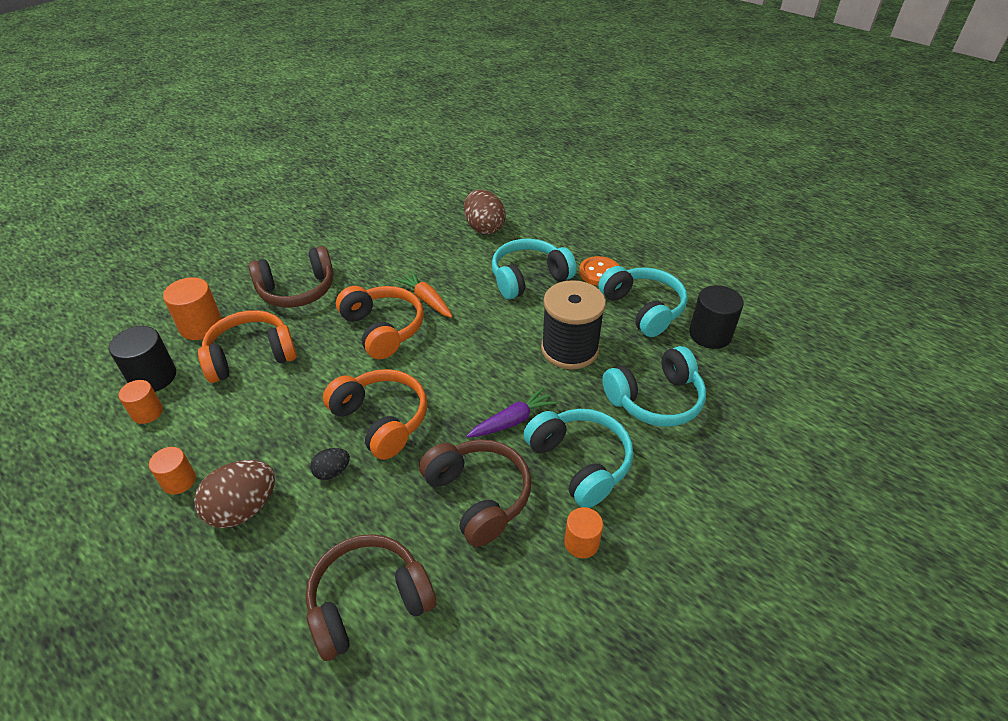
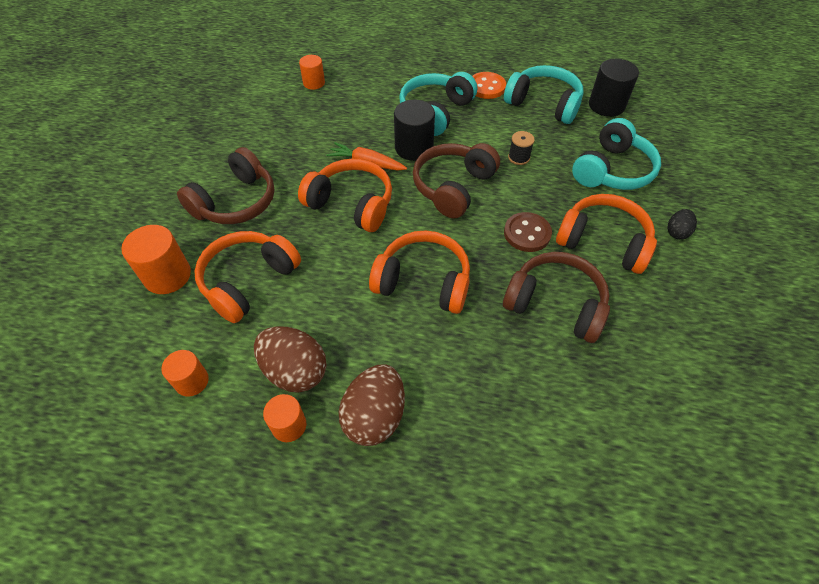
camera: 30 degrees left, 10 degrees up
(153, 377) = (164, 346): black cylinder -> black cylinder (414, 148)
(332, 472) = (422, 345): black egg -> black egg (677, 232)
(369, 602) = (550, 430): brown headphones -> brown headphones (453, 187)
(484, 228) = (359, 82): brown egg -> brown egg (295, 371)
(512, 421) = (527, 233): purple carrot -> brown button
(569, 349) = (519, 157): black spool -> black spool, size x0.41
(579, 463) = (603, 242): turquoise headphones -> orange headphones
(581, 543) = (656, 300): orange cylinder -> orange cylinder (314, 83)

